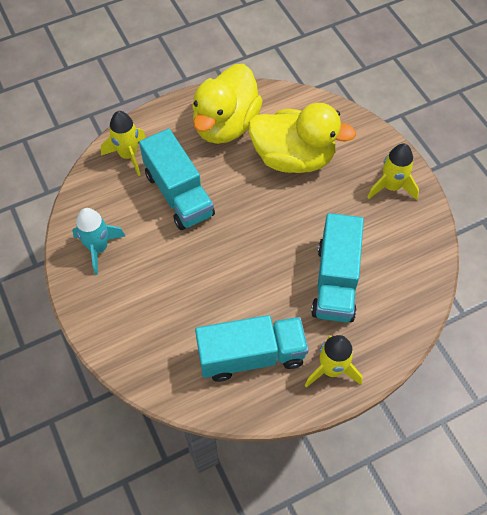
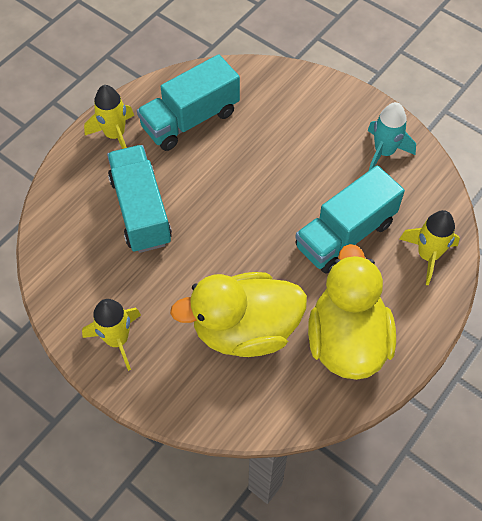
camera: 155 degrees right, 0 degrees up
(178, 194) = (345, 234): turquoise truck -> turquoise truck turned 75 degrees counterclockwise

